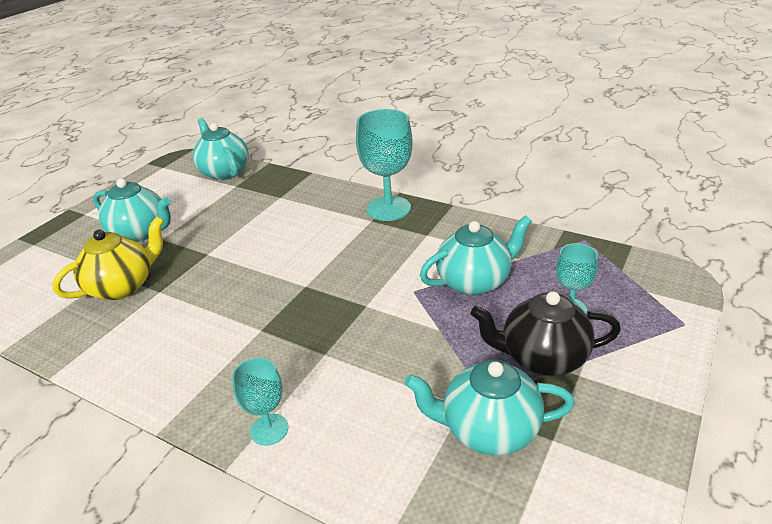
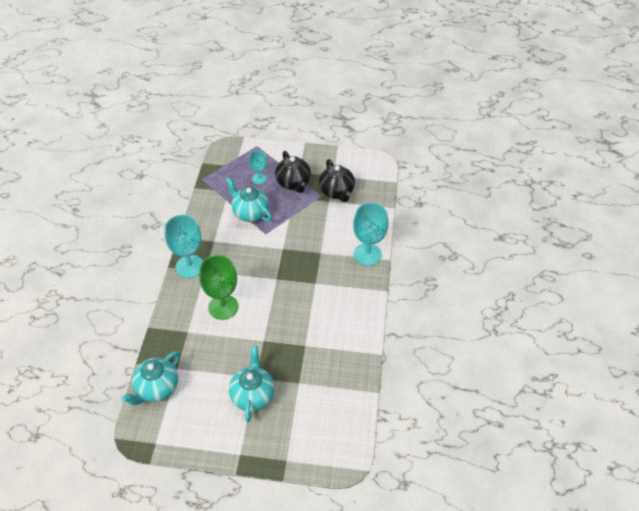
camera: 115 degrees left, 15 degrees up
(123, 286) = (307, 368): yellow teapot -> none
(269, 429) = (367, 254): turquoise goblet -> turquoise goblet, size x1.78
(294, 228) = (223, 307): none -> green goblet
(488, 430) = (336, 192): turquoise teapot -> black teapot

